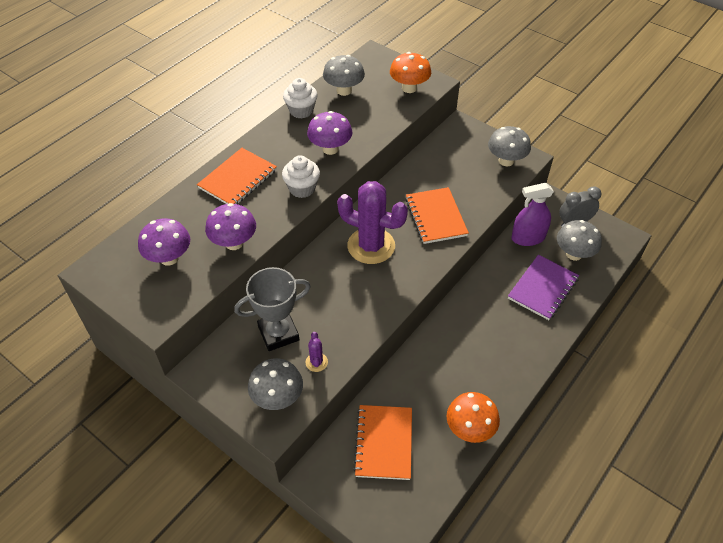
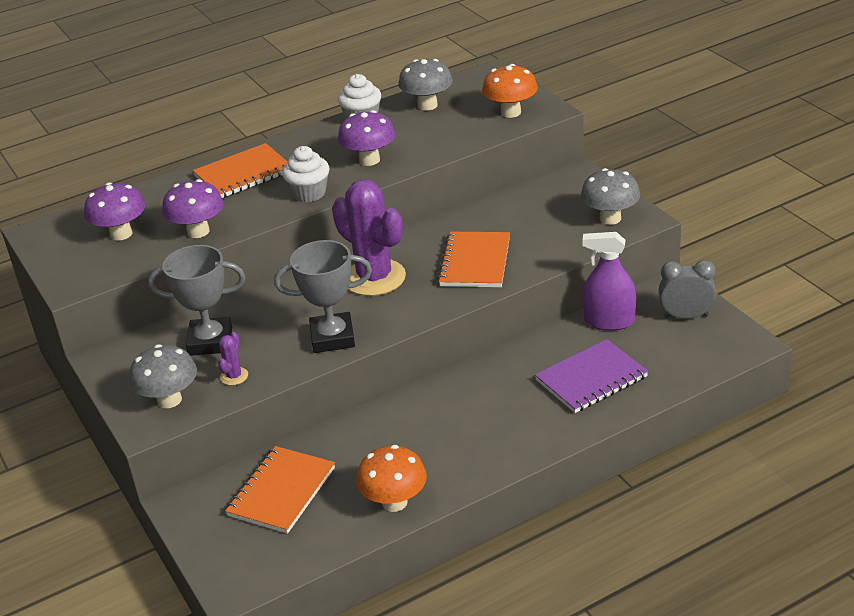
camera: 25 degrees right, 15 degrees down
(371, 308) = (332, 338): none -> grey trophy
(574, 254) = (661, 350): grey mushroom -> none

